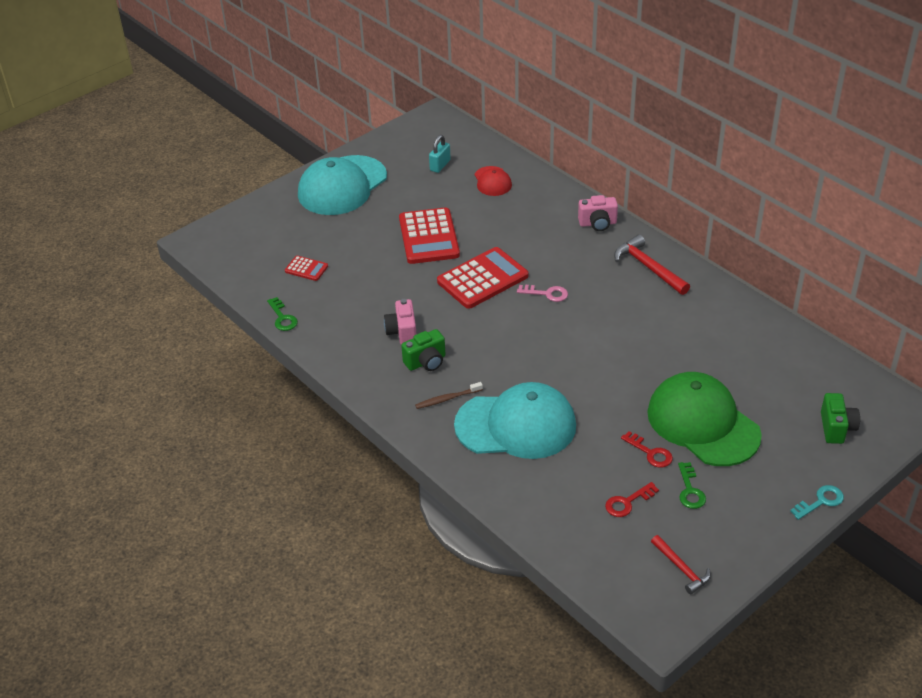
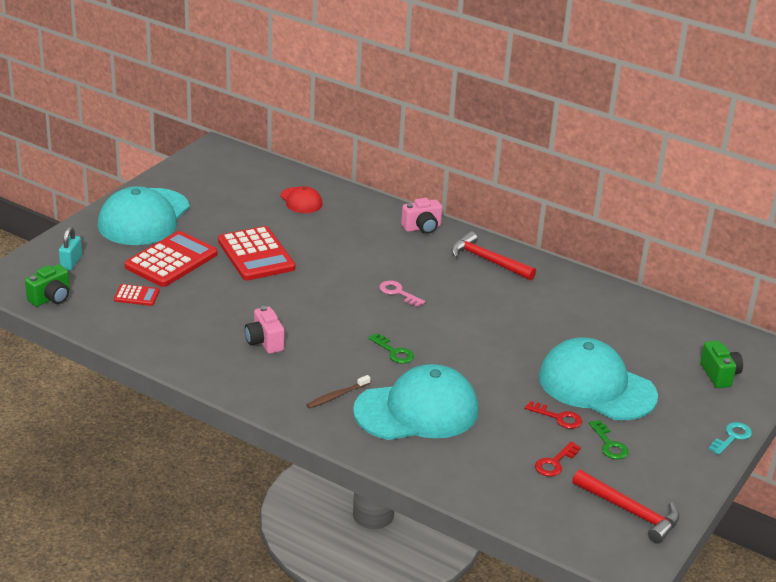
camera: 20 degrees left, 10 degrees down
(282, 318) = (129, 343): green key -> green key (394, 352)
(426, 362) = (301, 366): green camera -> green camera (51, 298)
(440, 165) = (240, 191): turquoise padlock -> turquoise padlock (71, 262)
(482, 279) = (328, 286): red calculator -> red calculator (171, 260)
(547, 293) = (398, 293): pink key -> pink key turned 135 degrees counterclockwise
(681, 569) = (630, 512): red hammer -> red hammer, size x1.55
(703, 423) = (596, 386): green cap -> turquoise cap

